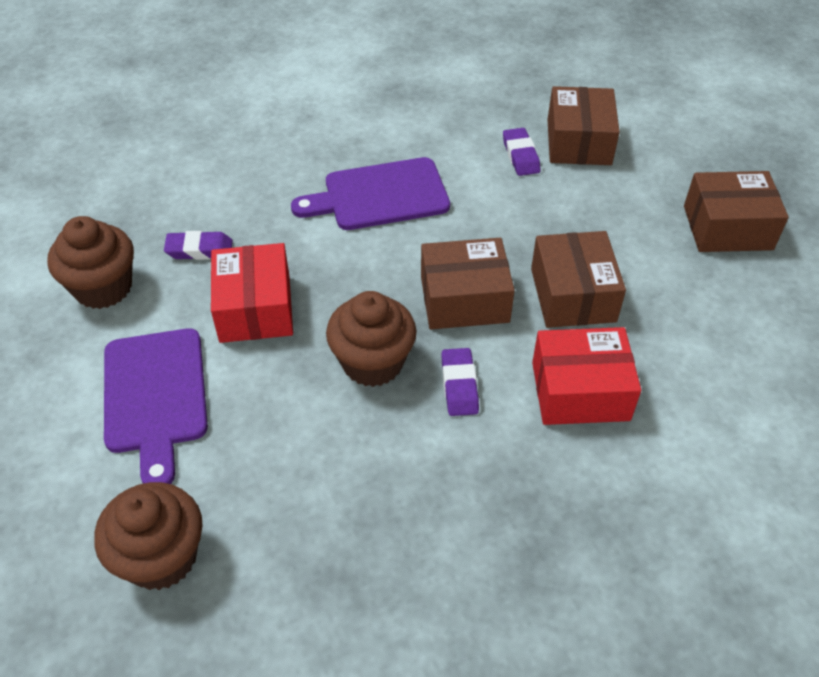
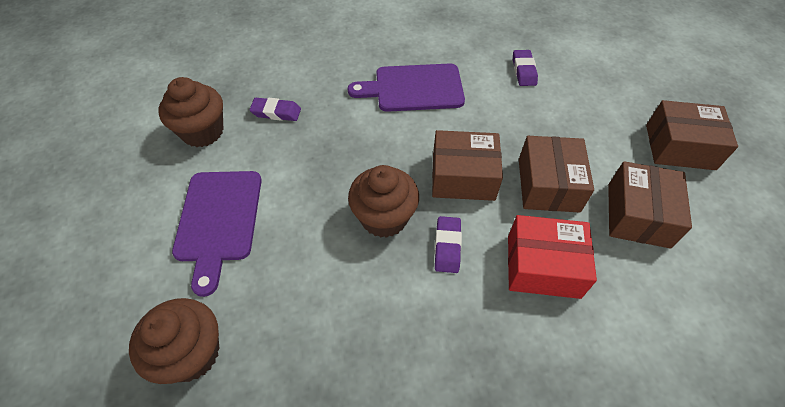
camera: 10 degrees right, 5 degrees up
(255, 308) = (306, 162): red box -> none
(578, 142) = (569, 65): brown box -> brown box (638, 215)

